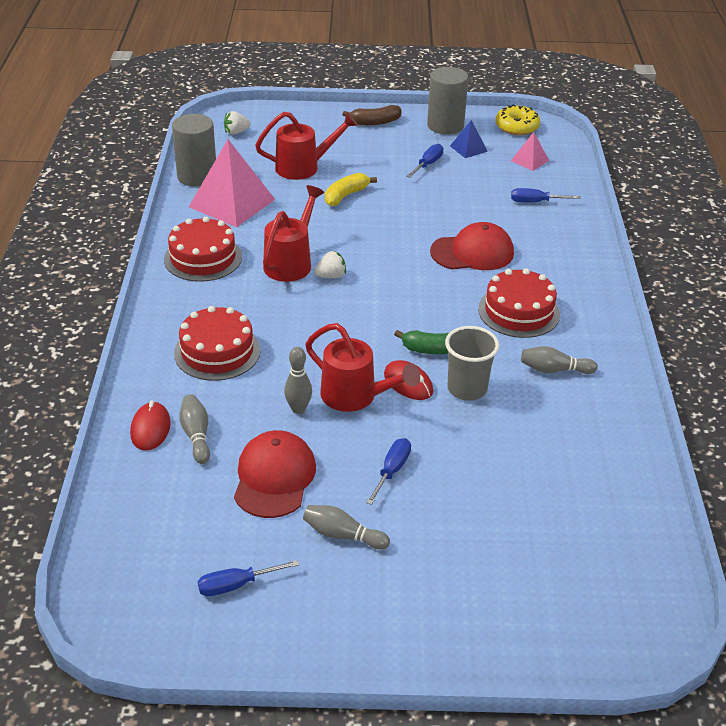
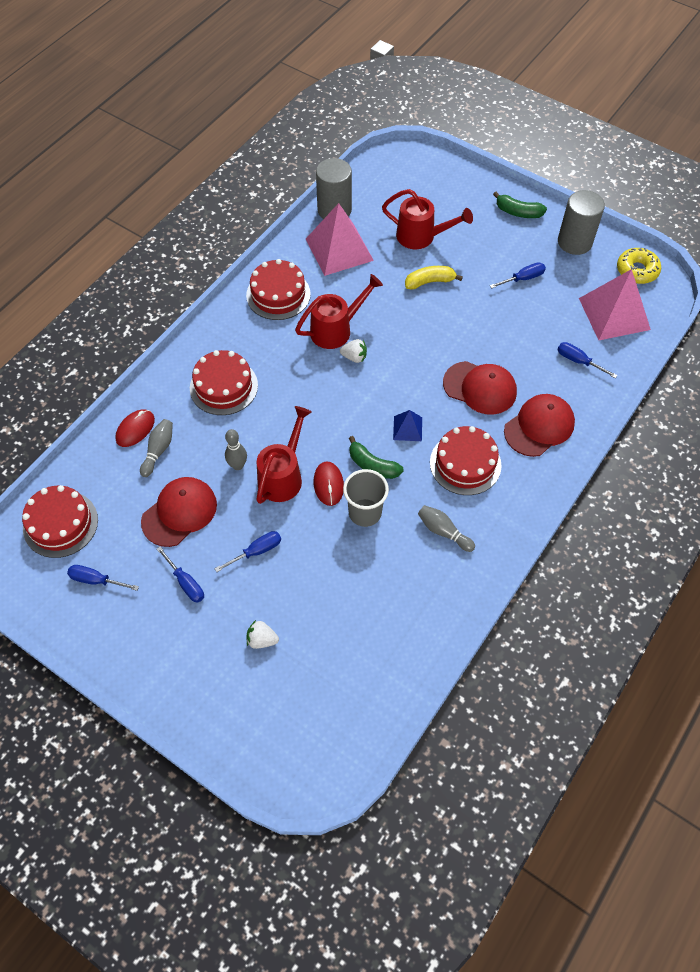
camera: 35 degrees right, 20 degrees up
(140, 554) = (60, 524): none -> red cake
(236, 132) = (398, 175): white strawberry -> white strawberry (262, 640)
(343, 535) = (185, 583): grey bowling pin -> blue screwdriver
(355, 397) = (283, 476): red watering can -> red watering can turned 135 degrees counterclockwise
(375, 122) = (518, 212): brown banana -> green banana
(468, 148) = (572, 276): blue pyramid -> blue pyramid (407, 428)
(529, 160) = (614, 314): pink pyramid -> pink pyramid, size x2.08
(553, 259) = (539, 427): none -> red cap

